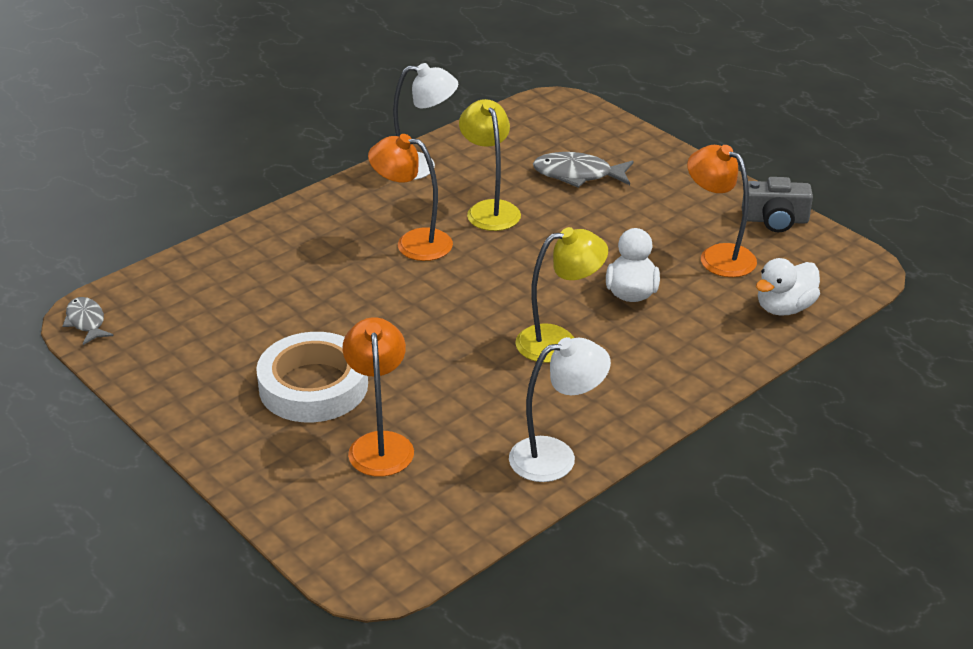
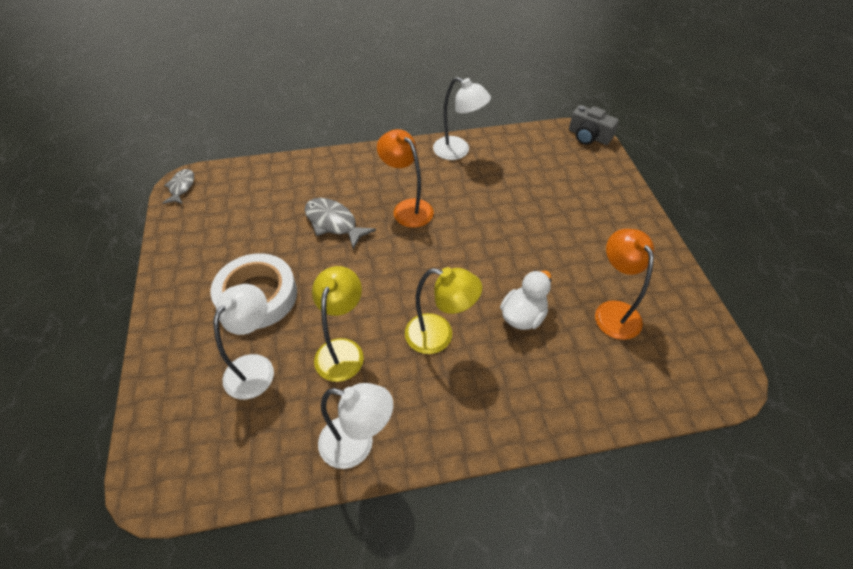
camera: 30 degrees right, 15 degrees up
(380, 444) = (255, 367): orange lamp -> white lamp
(490, 209) = (476, 202): yellow lamp -> yellow lamp (342, 350)
(578, 175) = (557, 197): grey fish -> grey fish (333, 223)
(775, 220) = (682, 297): grey camera -> grey camera (588, 136)
(784, 308) = (634, 387): white duck -> none

